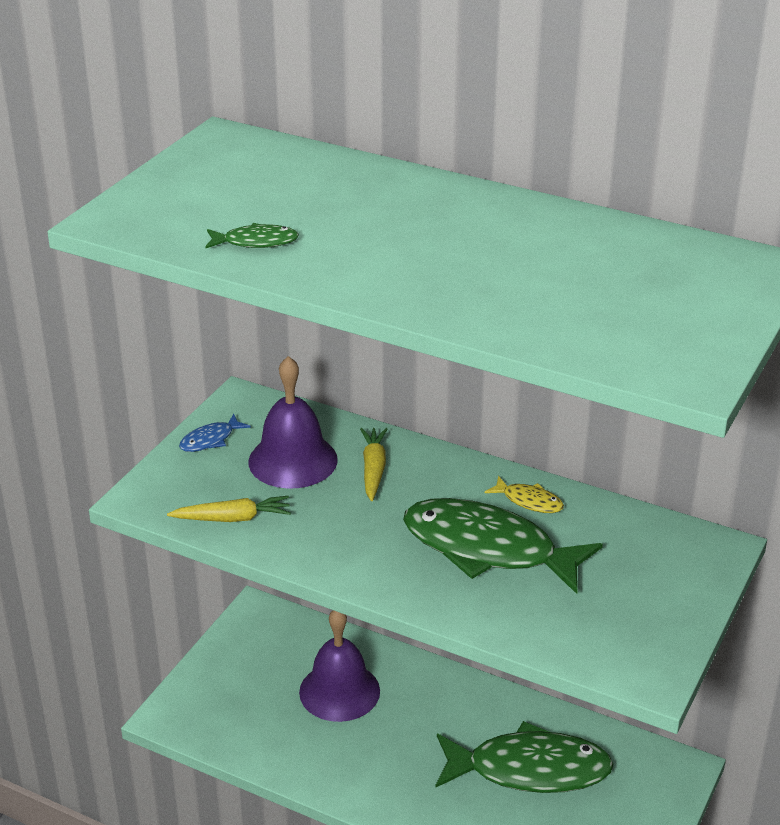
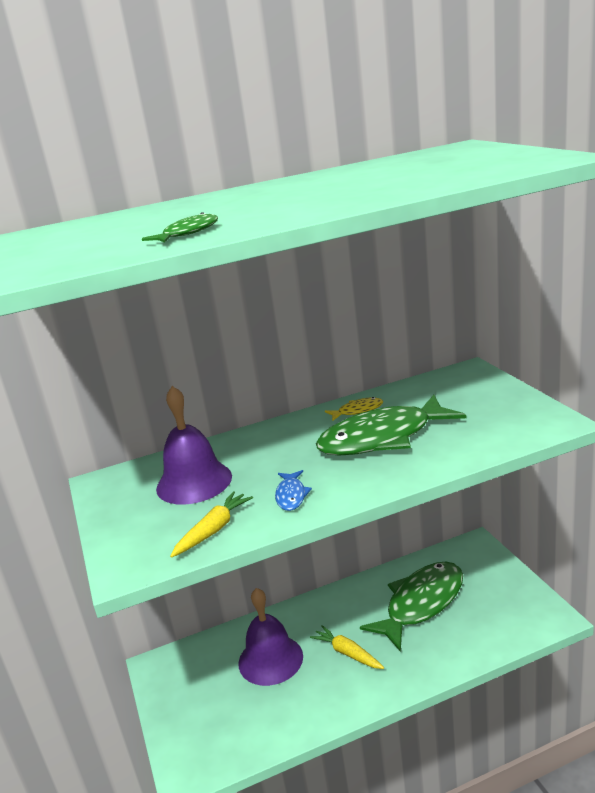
camera: 45 degrees left, 10 degrees down
(210, 440) = (117, 510): blue fish -> blue fish (291, 496)
(373, 469) = (251, 453): yellow carrot -> yellow carrot (347, 653)

